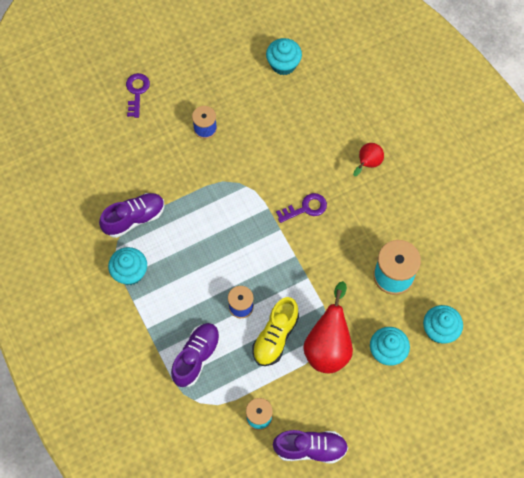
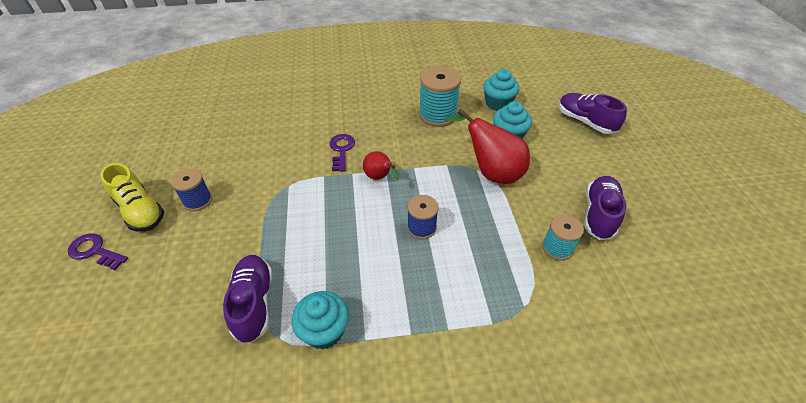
camera: 70 degrees left, 20 degrees down
(196, 357) = (468, 288): purple shoe -> purple shoe (585, 122)
(275, 337) = (467, 208): yellow shoe -> yellow shoe (140, 211)
(283, 64) = (186, 126): turquoise cupcake -> none
(367, 164) = (325, 102): red pear -> red pear (380, 178)

